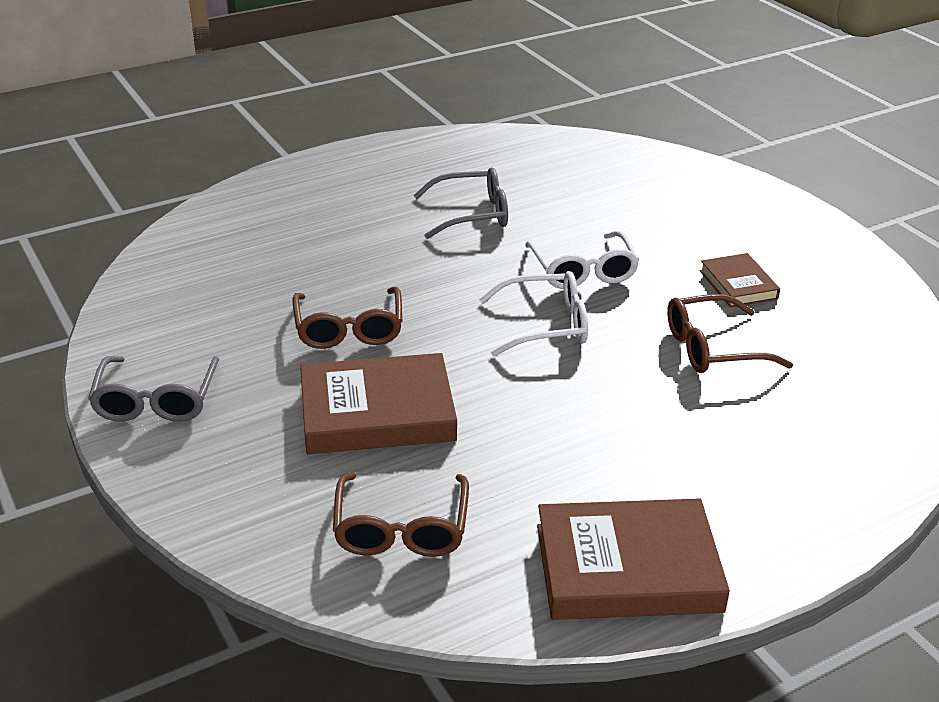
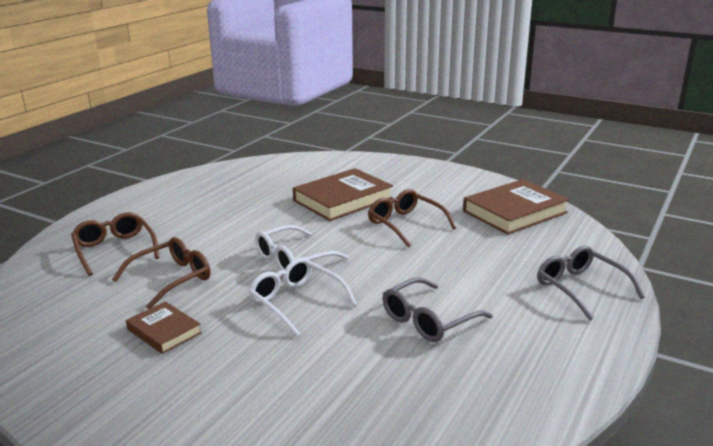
camera: 150 degrees right, 10 degrees down
(156, 400) = (447, 178): grey glasses -> grey glasses (581, 288)
(401, 528) = (288, 174): brown glasses -> brown glasses (115, 250)
(627, 568) = (184, 187): brown book -> brown book (514, 212)

